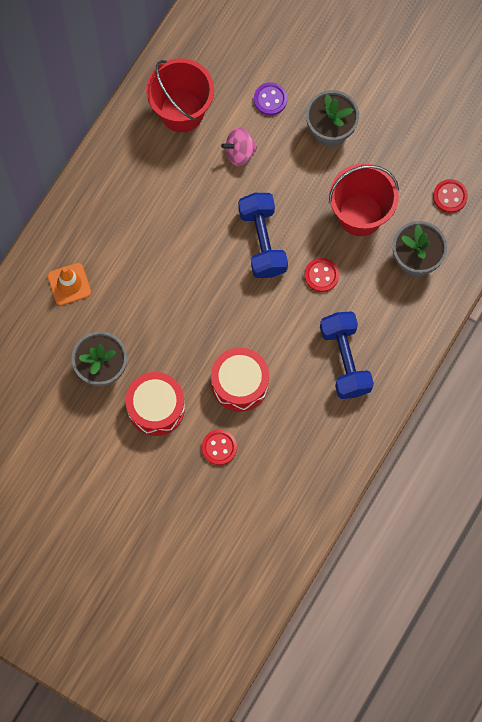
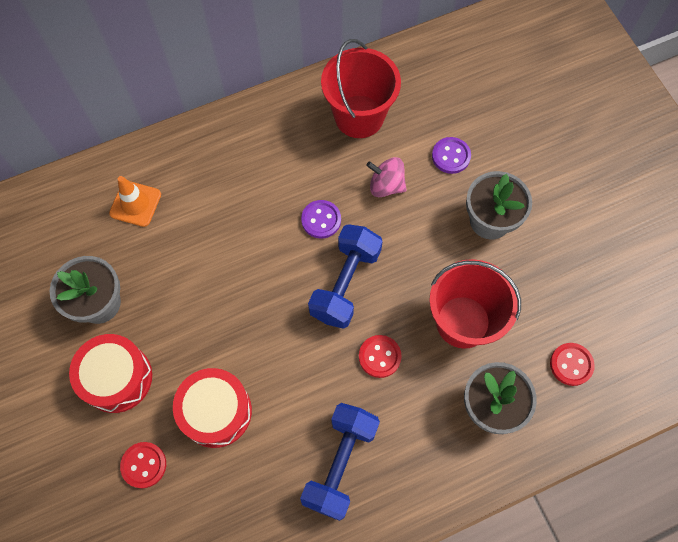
camera: 35 degrees right, 5 degrees down
(212, 208) = (321, 220): none -> purple button

